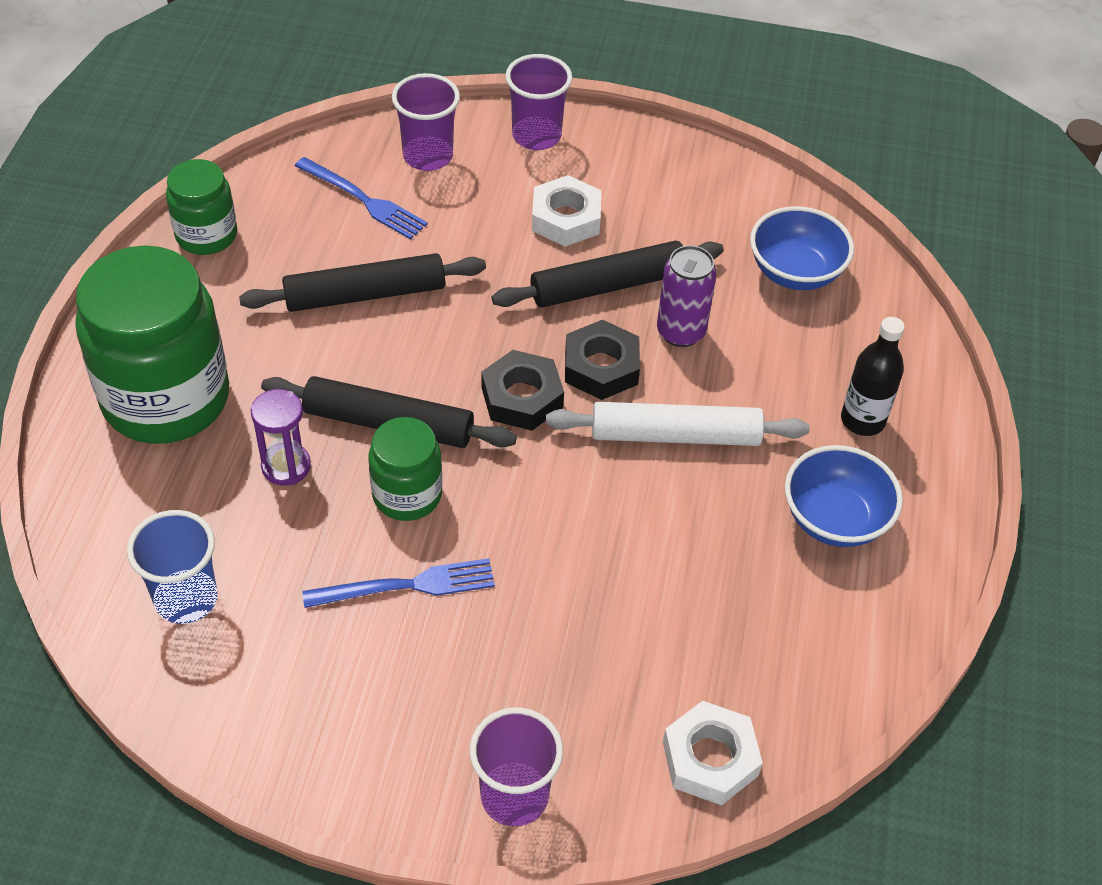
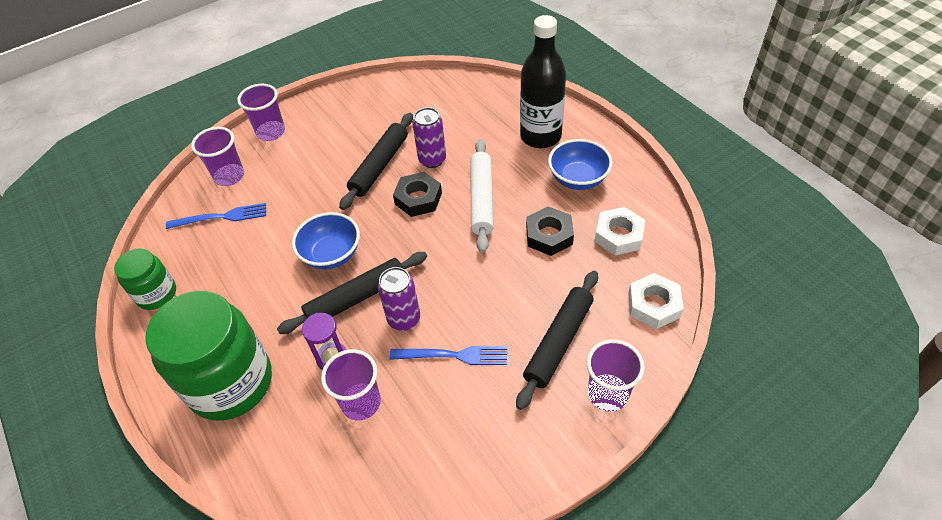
camera: 40 degrees left, 0 degrees up
(186, 599) = (360, 461): blue cup -> none
(256, 541) = (361, 403): none -> purple cup
(365, 294) = (274, 255): black rolling pin -> black rolling pin (559, 342)
(407, 494) = (404, 319): green jar -> purple can
(407, 586) = (454, 355): blue fork -> blue fork turned 60 degrees clockwise
(522, 397) = (401, 237): black nut -> black nut (549, 235)
(566, 218) = (327, 154): white nut -> white nut (618, 235)
(675, 435) = (481, 199): white rolling pin -> white rolling pin turned 45 degrees counterclockwise
(795, 272) = (446, 104): blue bowl -> blue bowl (331, 254)
(862, 420) = (540, 136): black bottle -> black bottle, size x1.70

